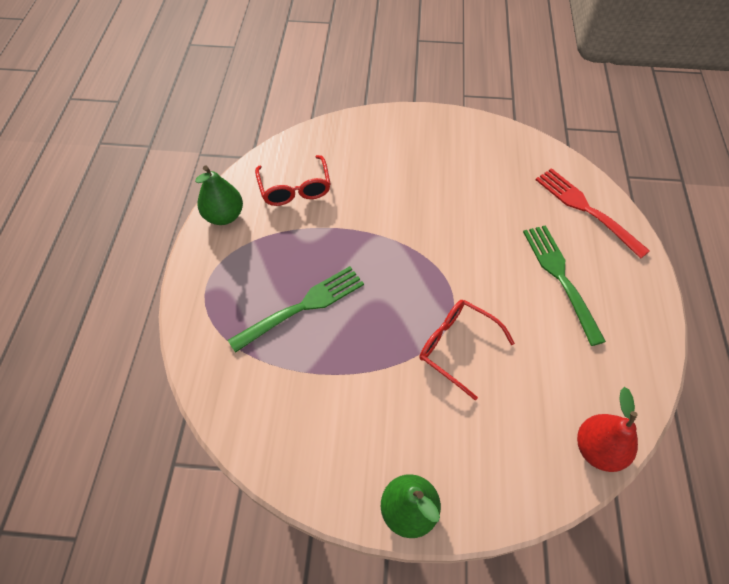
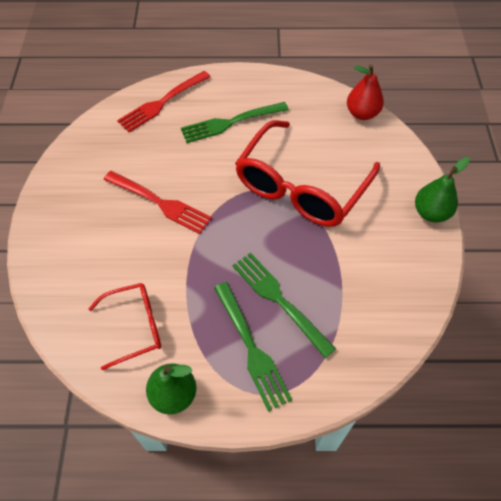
camera: 95 degrees left, 0 degrees up
(255, 277) = (250, 347): none -> green fork
(435, 206) = (159, 202): none -> red fork
(457, 347) = (301, 186): red glasses -> red glasses, size x1.89

